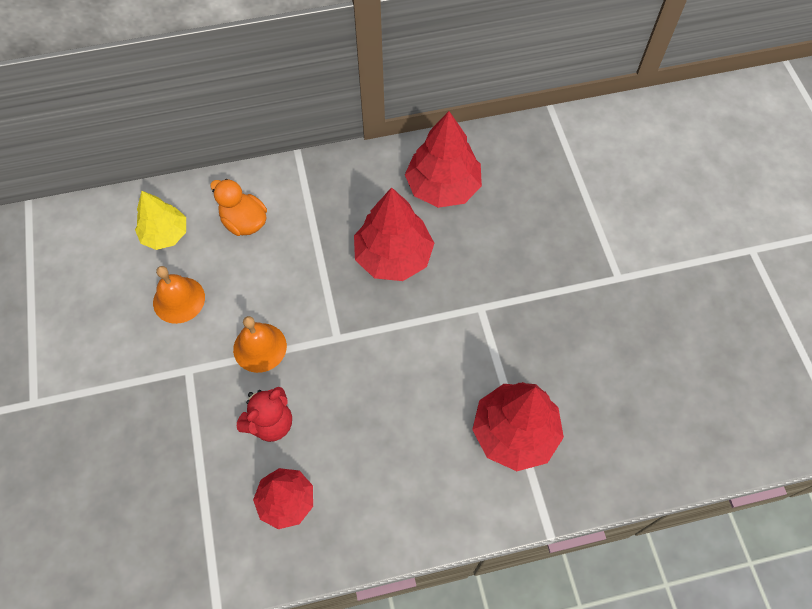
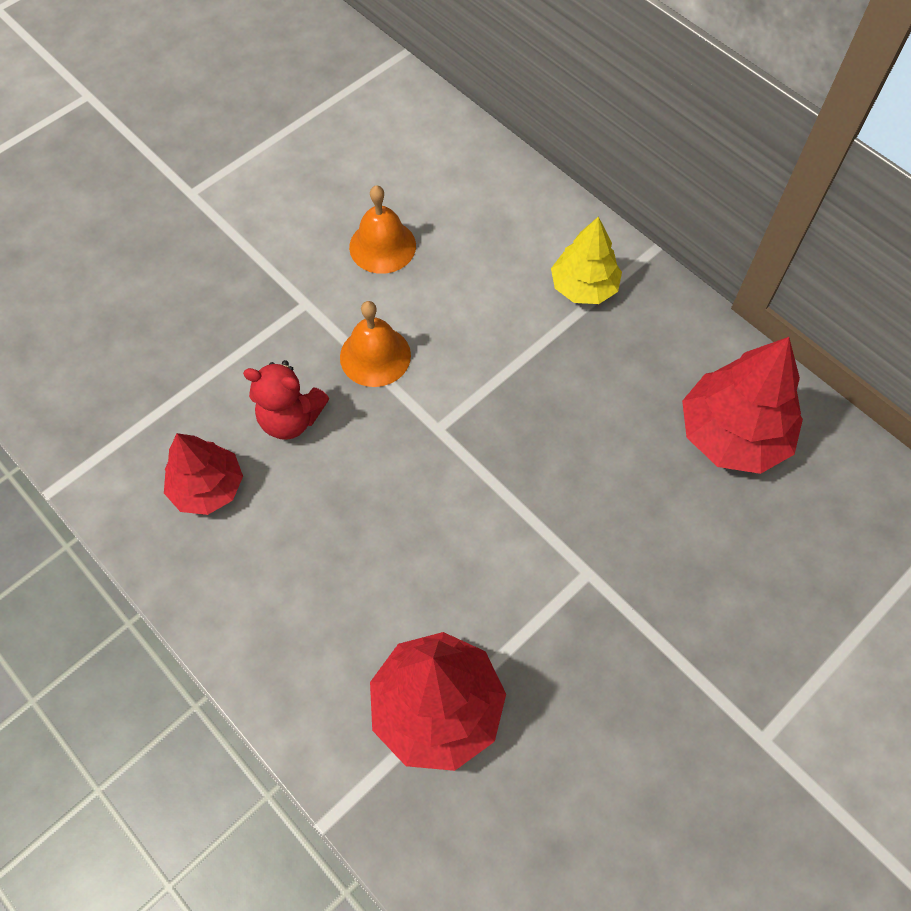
camera: 60 degrees right, 0 degrees up
(165, 234) = (452, 187): yellow tree -> yellow tree (583, 287)
(244, 222) = (521, 250): orange duck -> none
(393, 256) = (589, 430): red tree -> none

